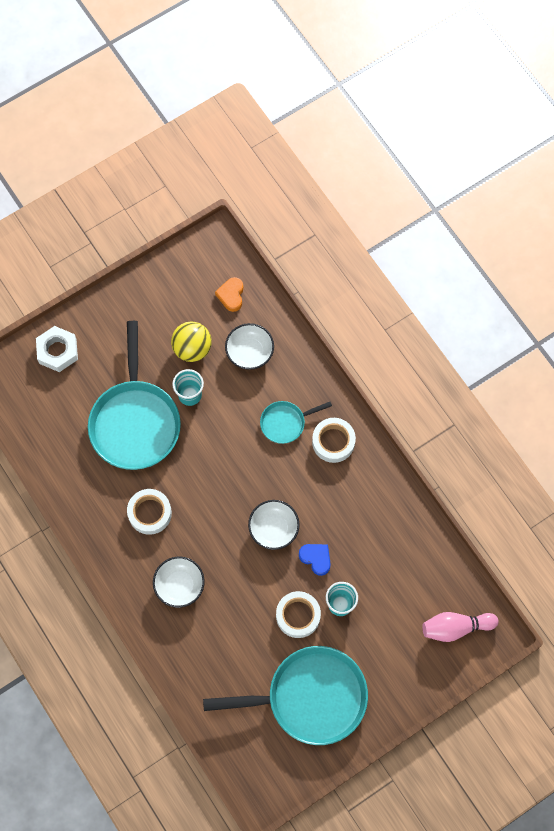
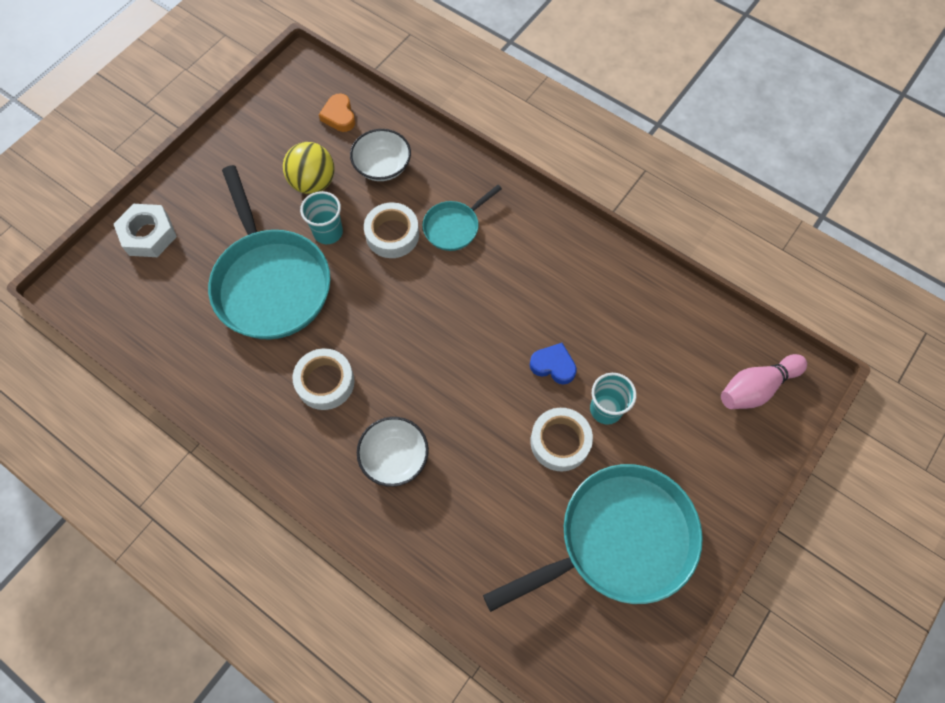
camera: 20 degrees left, 5 degrees down
(273, 528) = (487, 348): white bowl -> none
(333, 442) = (518, 229): white tape -> white tape (392, 234)

